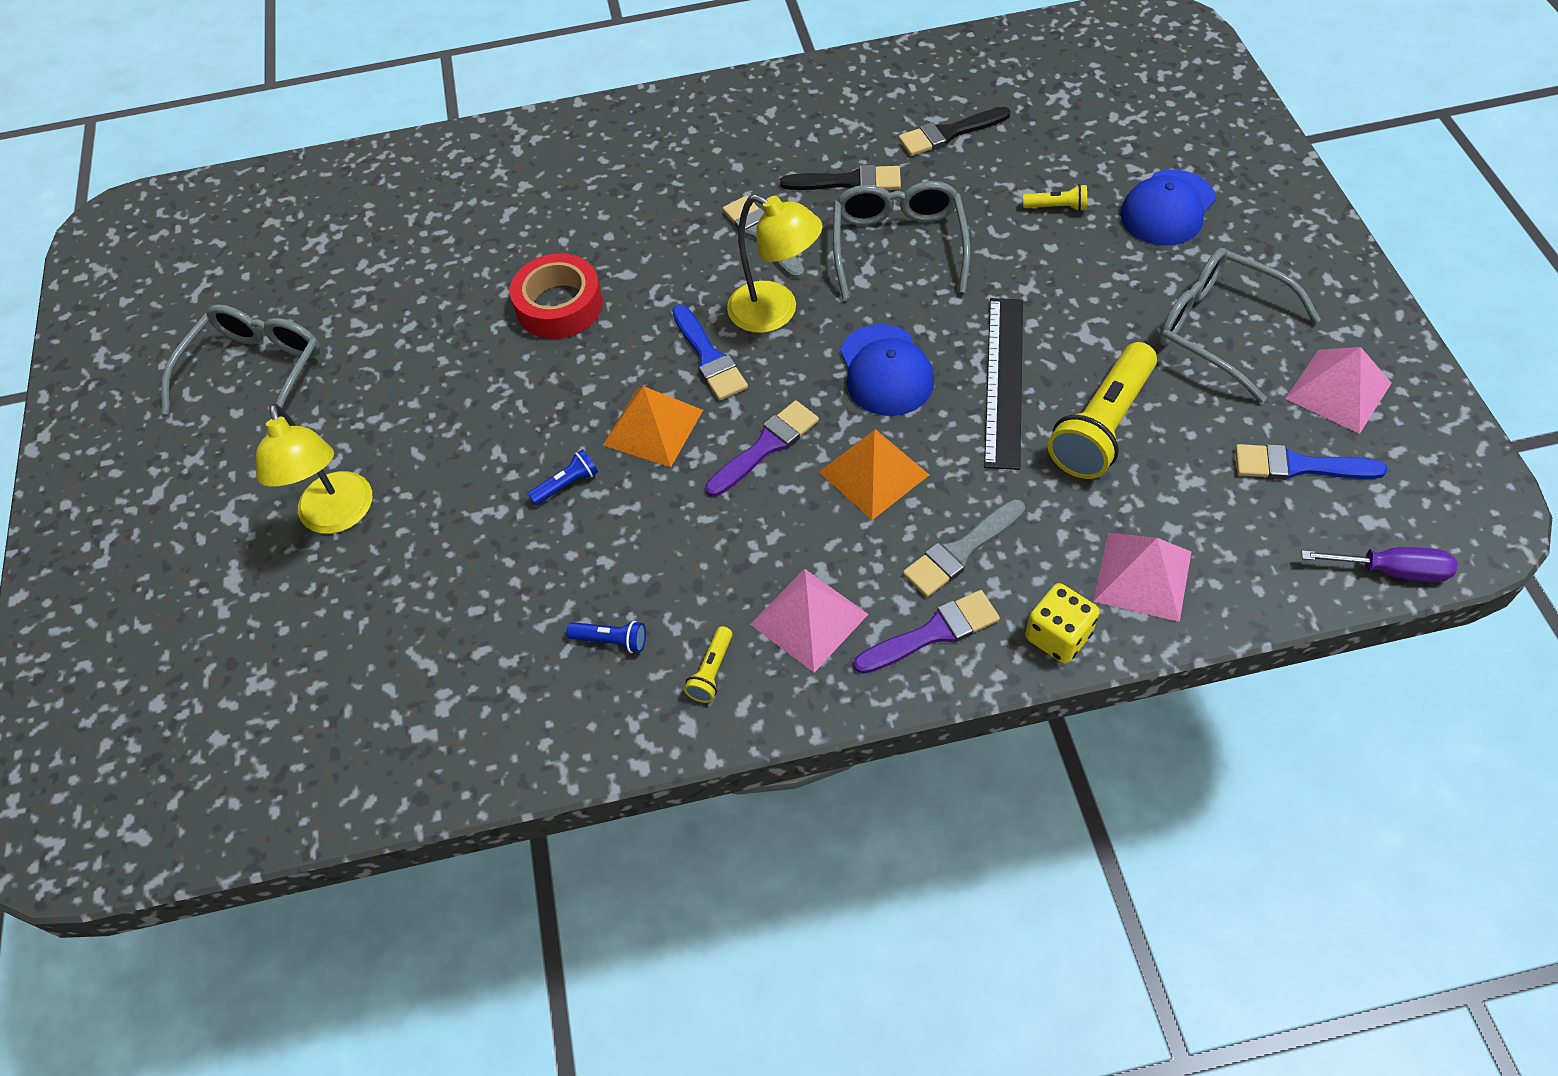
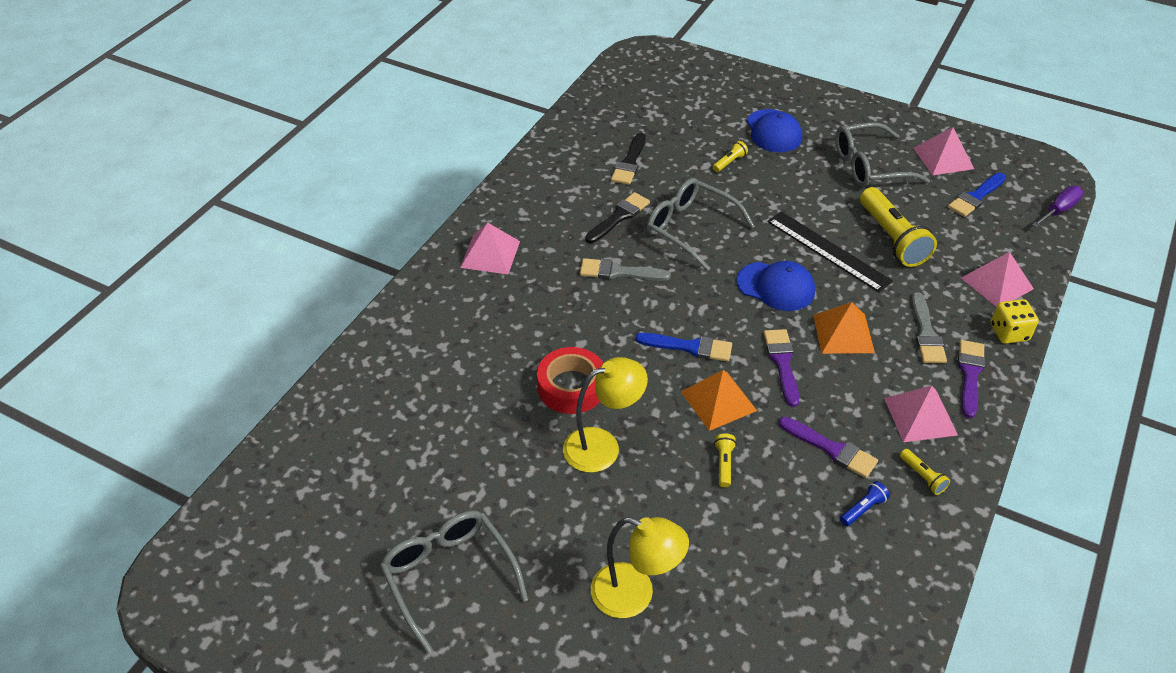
camera: 55 degrees left, 10 degrees down
(567, 485) = (724, 464): blue flashlight -> yellow flashlight
(675, 563) = (831, 449): none -> purple brush
(681, 132) = (490, 254): none -> pink pyramid
(775, 312) = (685, 301): yellow lamp -> yellow lamp (602, 446)

